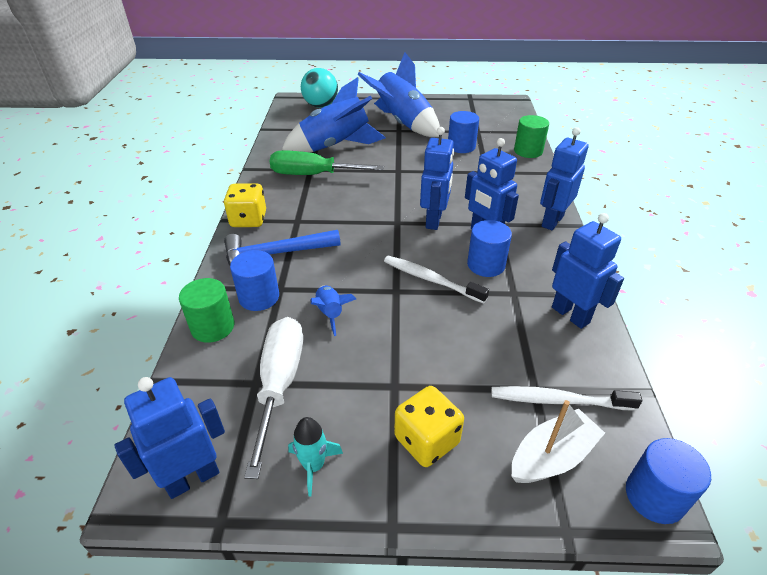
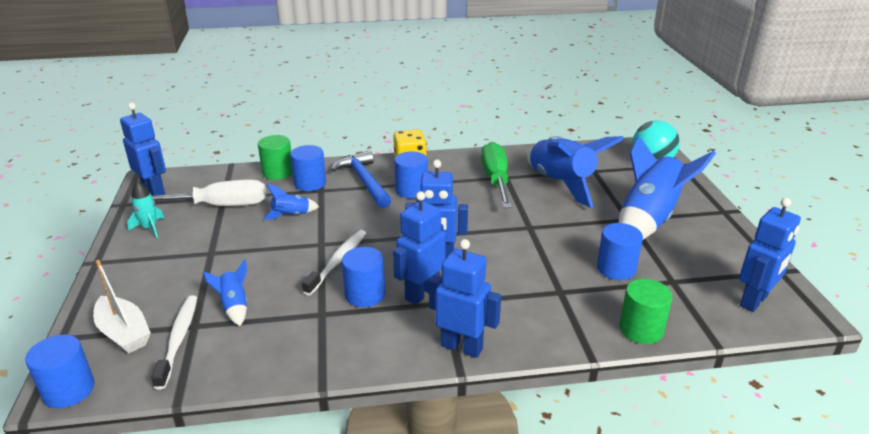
camera: 80 degrees right, 10 degrees down
(311, 224) = (411, 190): none -> blue cylinder
(426, 440) = (156, 271): yellow dice -> none
(502, 357) = (234, 306): none -> blue rocket
(570, 315) = (288, 353): blue robot -> blue robot (754, 301)

